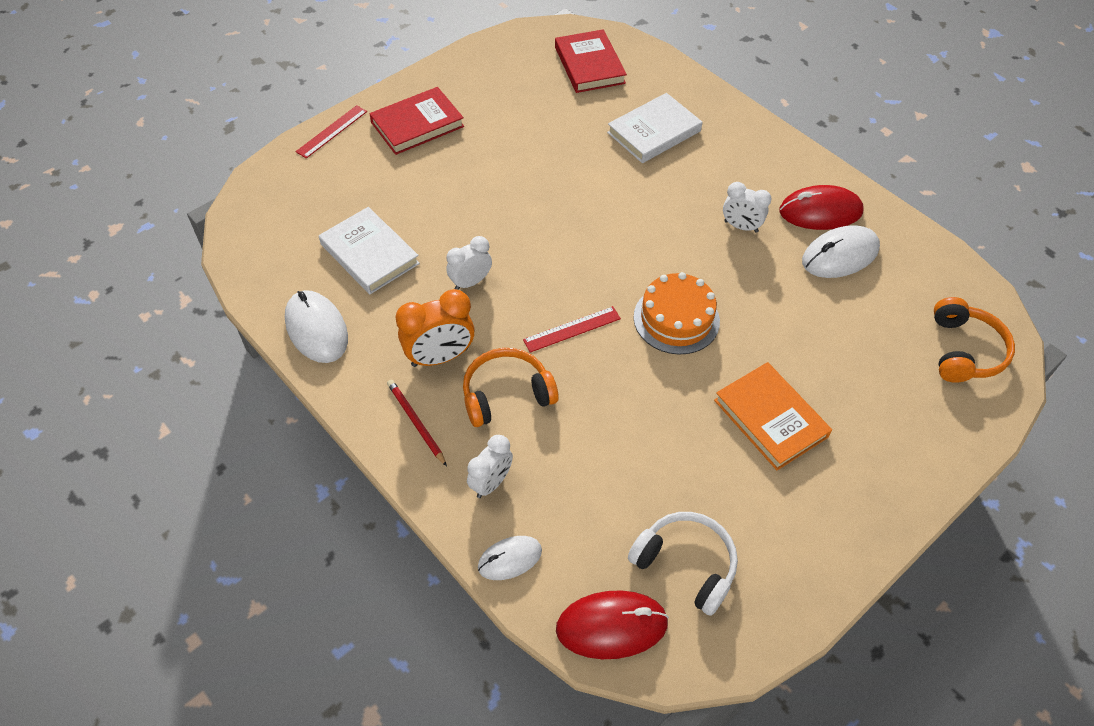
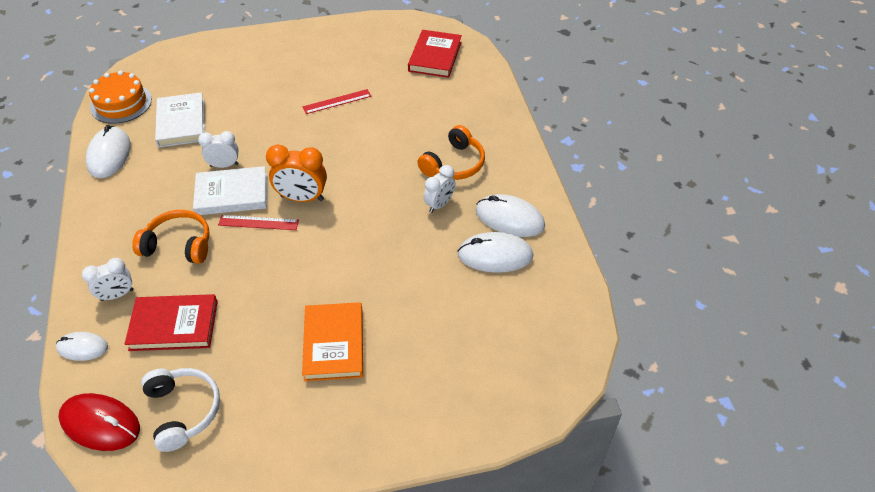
camera: 30 degrees right, 5 degrees down
(331, 131) = (230, 40): red ruler -> red ruler (337, 101)
(416, 422) = (110, 236): red pencil -> none
(417, 124) = (285, 55): red book -> red book (174, 325)
(440, 357) = (162, 203): orange clock -> orange clock (302, 198)
(654, 132) = (438, 116): white book -> white book (232, 194)
(676, 319) = (333, 247): orange cake -> orange cake (121, 103)
(741, 226) = (439, 204): white clock -> white clock turned 105 degrees counterclockwise
(820, 211) = (509, 218): red mouse -> white mouse
(964, 351) = (528, 367): orange headphones -> orange headphones (454, 164)

